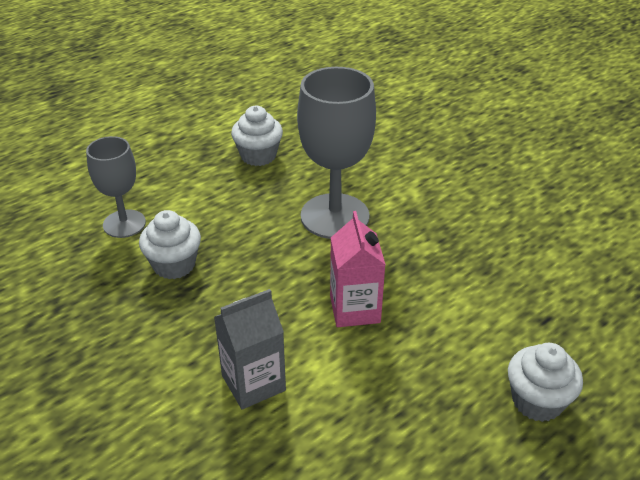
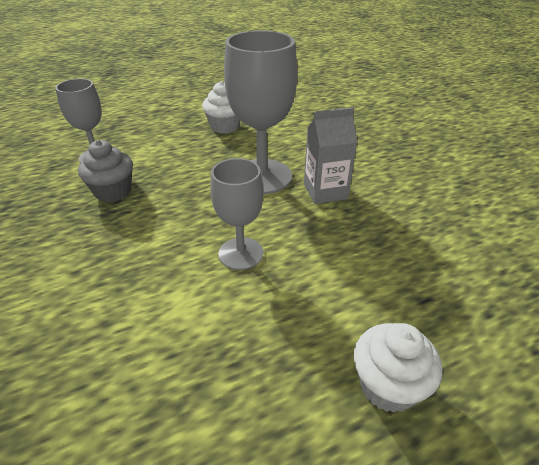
camera: 15 degrees right, 0 degrees up
(174, 265) = (113, 191): white cupcake -> grey cupcake
(253, 383) = (114, 301): grey carton -> grey carton (325, 191)
(355, 309) = (241, 253): pink carton -> grey goblet

